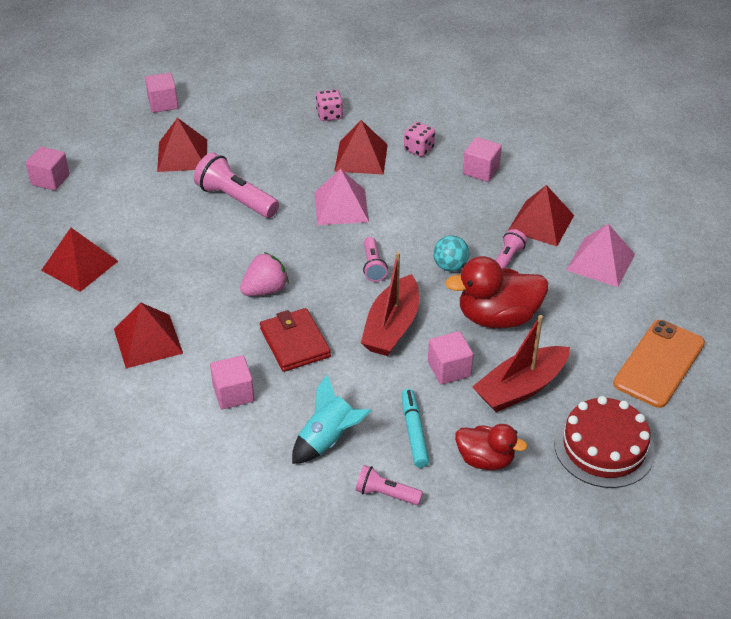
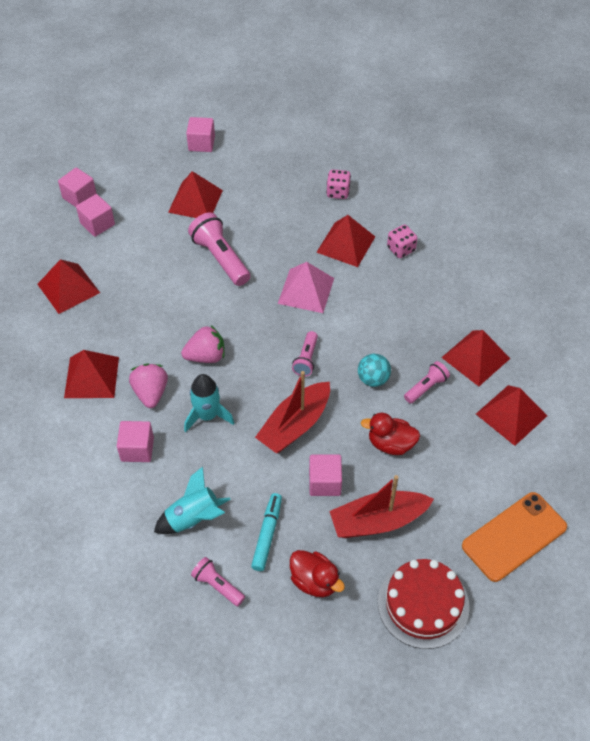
camera: 20 degrees right, 10 degrees up
(222, 338) = (151, 393): none -> pink strawberry
(295, 343) = (207, 416): red wallet -> turquoise rocket
(481, 170) = (446, 287): pink cube -> pink cube (97, 224)
(497, 317) = (390, 444): red duck -> red duck, size x0.62
(600, 262) = (511, 414): pink pyramid -> red pyramid

